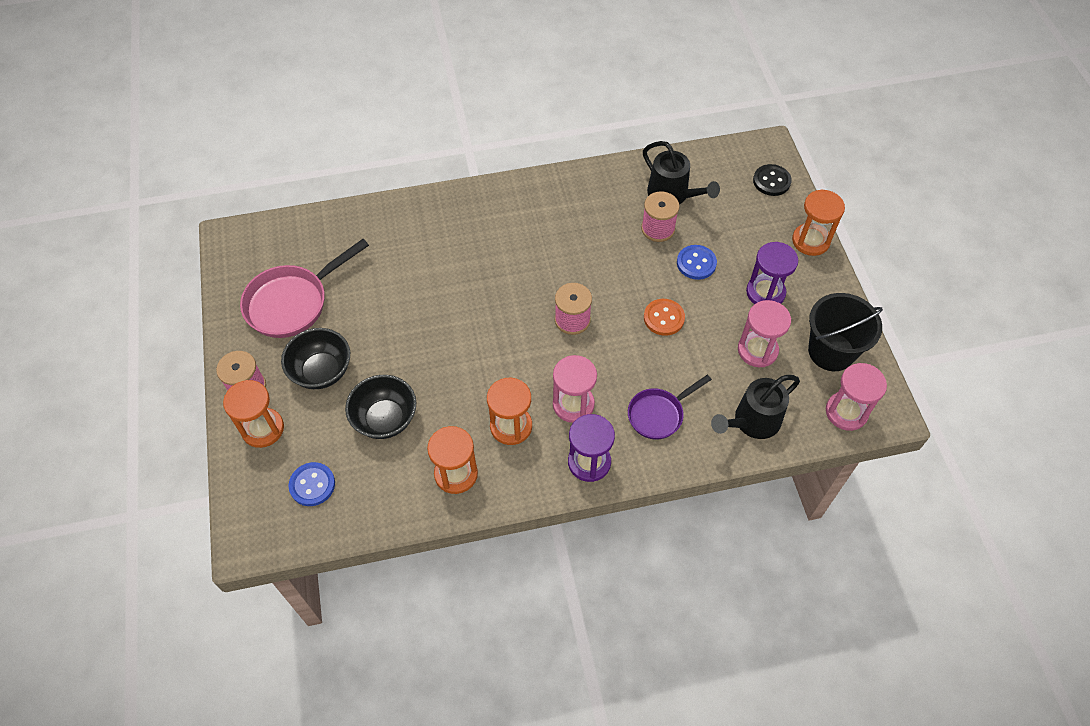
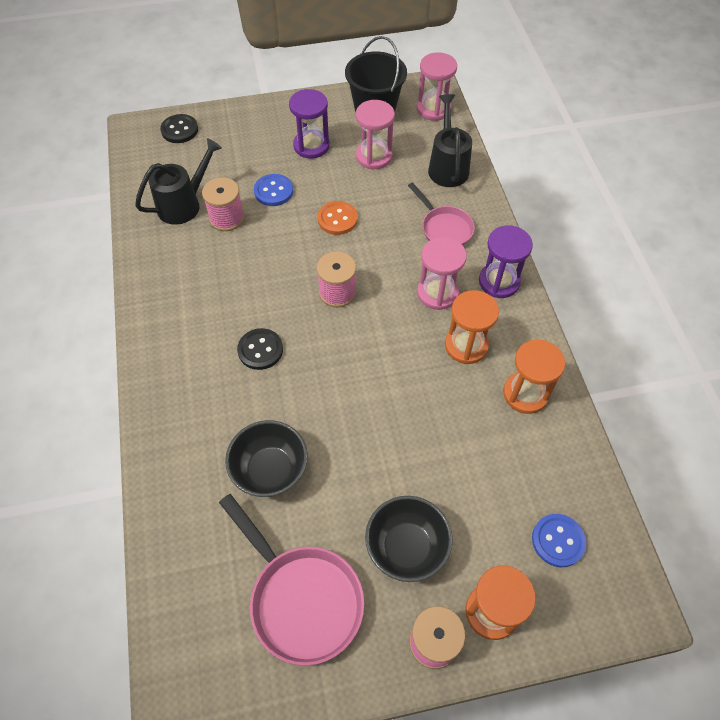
camera: 90 degrees left, 0 degrees up
(385, 419) = (467, 468): black bowl -> black bowl (270, 470)
(509, 264) = (260, 350): none -> black button
(659, 414) = (444, 228): purple pan -> pink pan
(751, 422) = (447, 166): black watering can -> black watering can turned 150 degrees counterclockwise
(810, 241) = (255, 111): orange hourglass -> none

